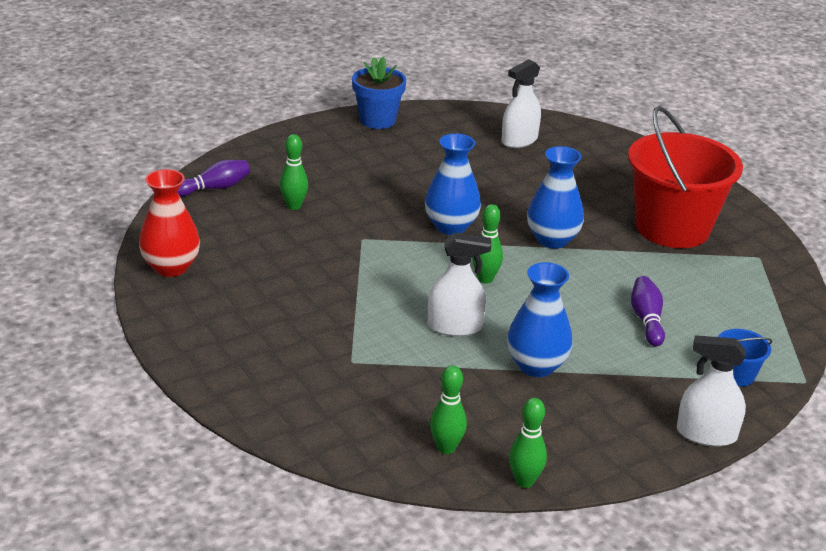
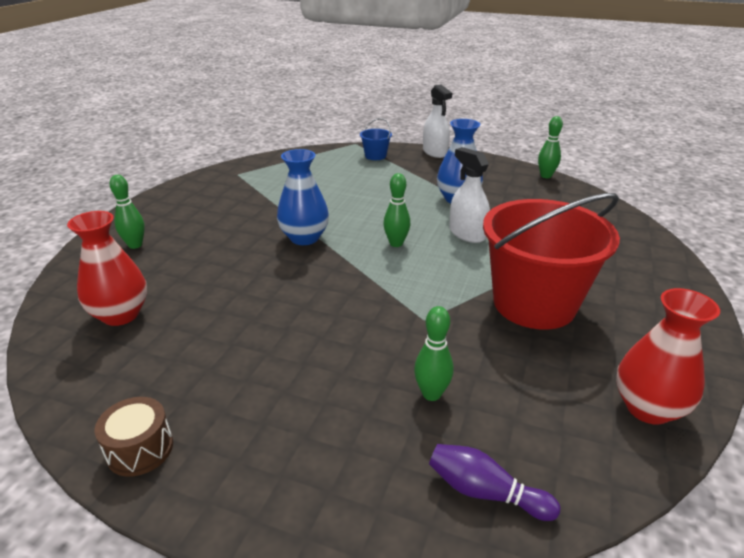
camera: 125 degrees left, 0 degrees up
(377, 120) = (140, 449): blue flower pot -> brown drum
(446, 448) = (566, 199): green bowling pin -> green bowling pin (135, 245)
(451, 226) = (343, 285): blue vase -> none
(519, 140) = (121, 315): white spray bottle -> red vase
(646, 320) = (360, 185): purple bowling pin -> none
(672, 228) = (229, 204): red bucket -> red bucket (534, 303)

